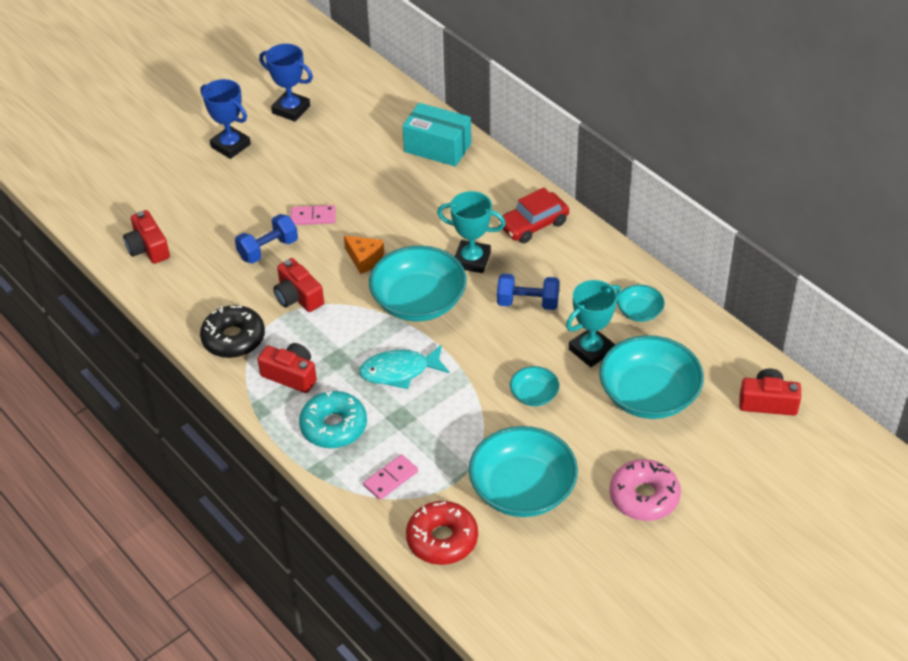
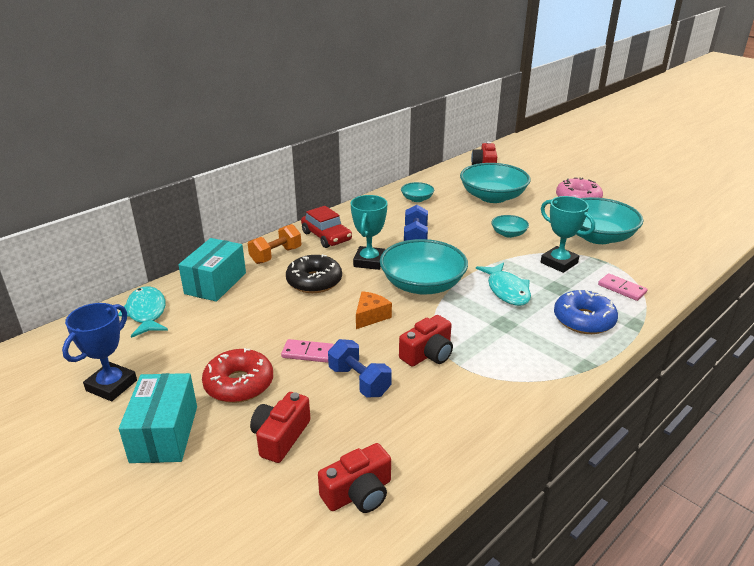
camera: 95 degrees left, 15 degrees down
(230, 146) = (164, 433): blue trophy -> turquoise box
(233, 339) = (498, 394): black donut -> black donut (314, 281)
(291, 375) = (534, 349): red camera -> red camera (280, 437)
(313, 217) = (308, 353): pink domino -> pink domino turned 75 degrees counterclockwise
(334, 426) = (583, 320): turquoise donut -> blue donut
(390, 111) = (146, 313): none -> turquoise fish
(442, 539) = (662, 265): red donut -> red donut (239, 384)
(490, 186) = (276, 255): none -> orange dumbbell
(591, 350) = (458, 214): turquoise trophy -> turquoise trophy (559, 263)

